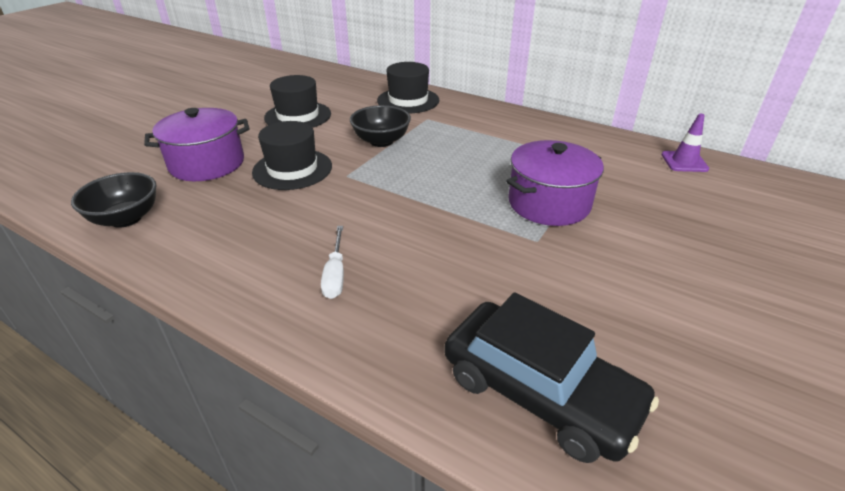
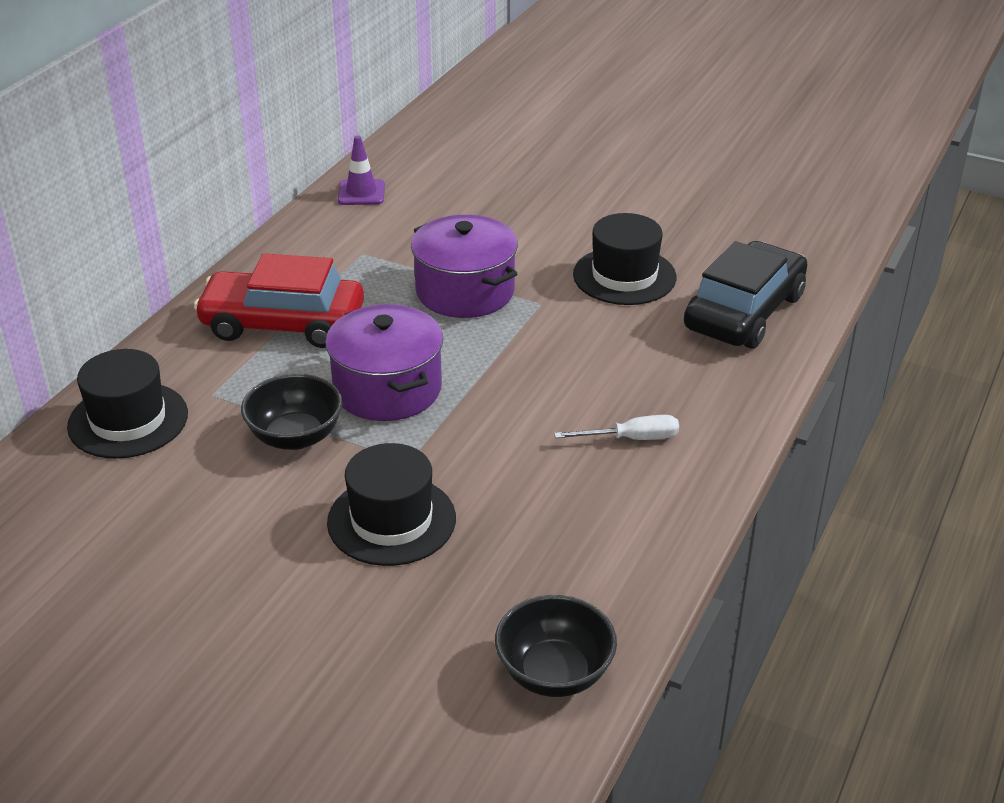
camera: 95 degrees left, 0 degrees up
(207, 164) = (376, 631): purple pot -> purple pot (387, 389)
(298, 116) = (180, 554): black hat -> black hat (624, 276)
(498, 136) = (283, 324): none -> red car

